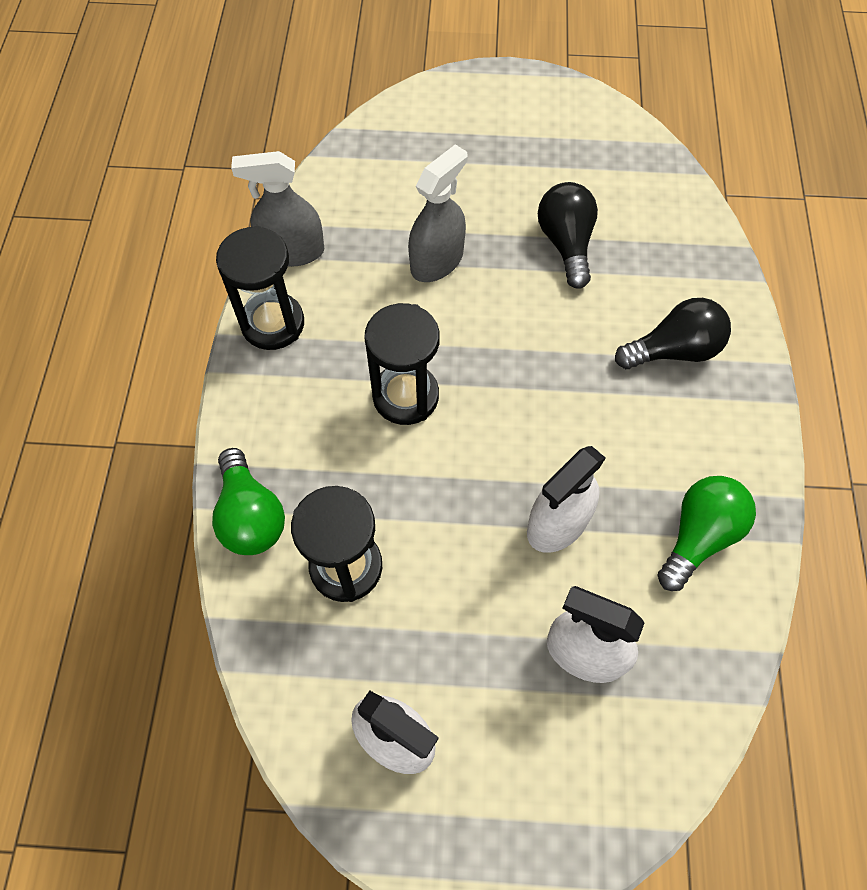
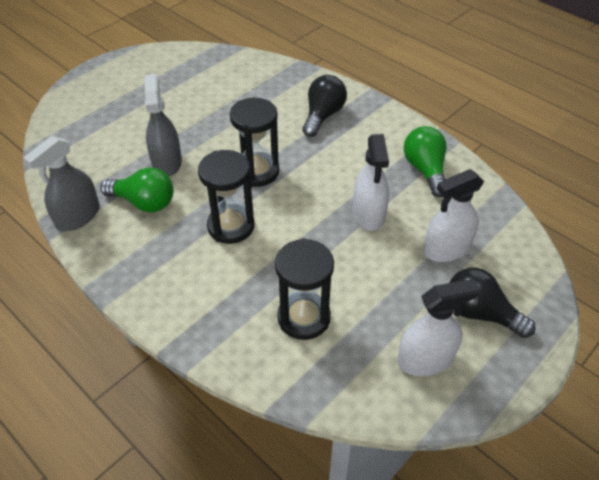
camera: 50 degrees left, 15 degrees down
(250, 516) = (224, 344): green light bulb -> green light bulb (144, 202)
(273, 324) = (113, 255): black hourglass -> black hourglass (257, 172)
(566, 244) = (221, 112): black light bulb -> black light bulb (480, 313)

